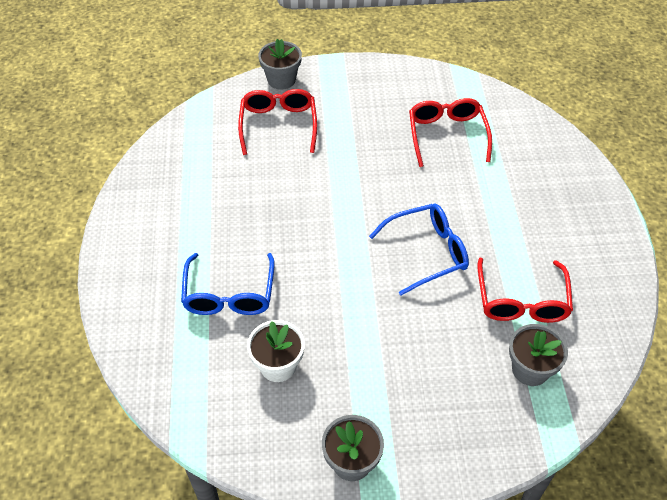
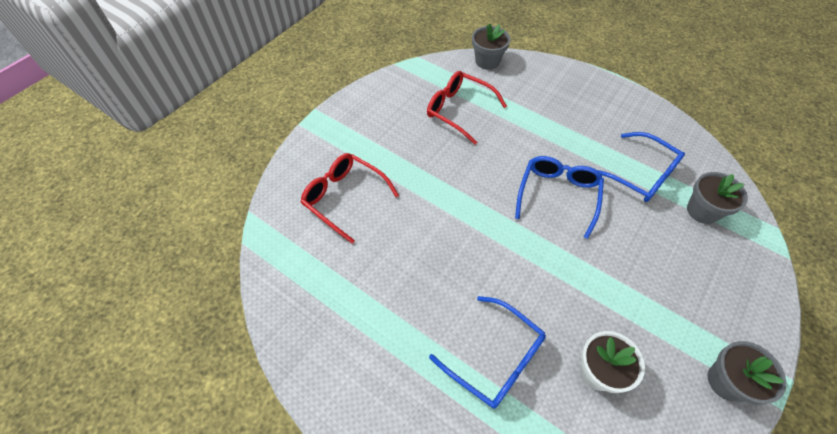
camera: 50 degrees left, 5 degrees up
(281, 80) = (298, 163): grey flower pot -> grey flower pot (487, 61)
(521, 301) = (640, 175): red glasses -> blue glasses

